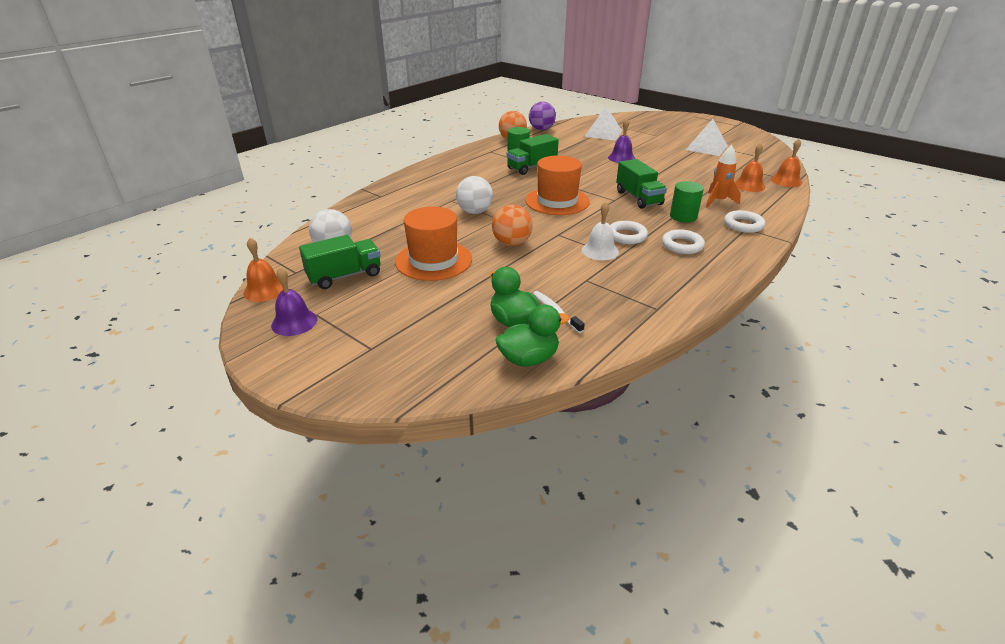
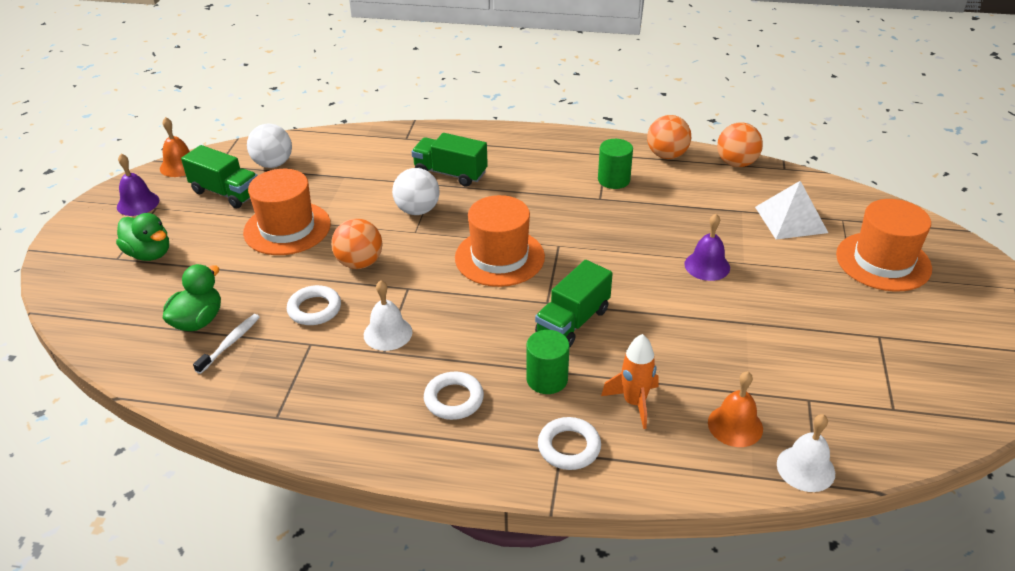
camera: 60 degrees right, 5 degrees up
(529, 359) = (137, 353): green duck -> green duck (149, 254)
(532, 167) = (587, 203): green truck -> green truck (450, 173)
(541, 129) = (736, 163): purple ball -> orange ball
(626, 236) = (444, 343): white ring -> white ring (314, 309)
(654, 128) = (883, 261): none -> orange hat
(706, 147) = (861, 340): white pyramid -> none
(786, 181) = (805, 468): orange bell -> white bell

